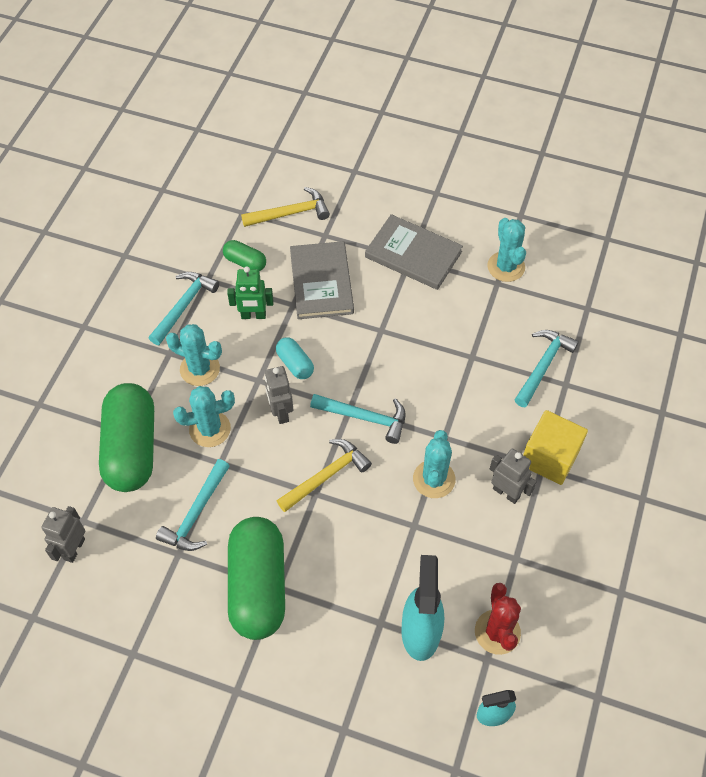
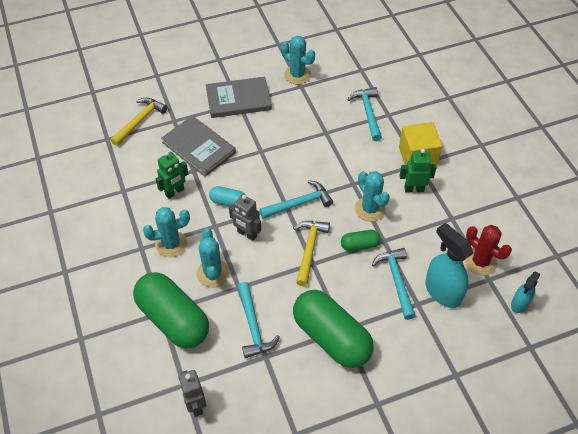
camera: 40 degrees left, 5 degrees down
(184, 306) = (123, 215): turquoise hammer -> turquoise hammer (396, 280)
(210, 429) = (213, 273): turquoise cactus -> turquoise cactus turned 45 degrees counterclockwise
(245, 262) = (138, 166): green capsule -> green capsule (359, 245)
(506, 492) = (414, 189): grey robot -> green robot

